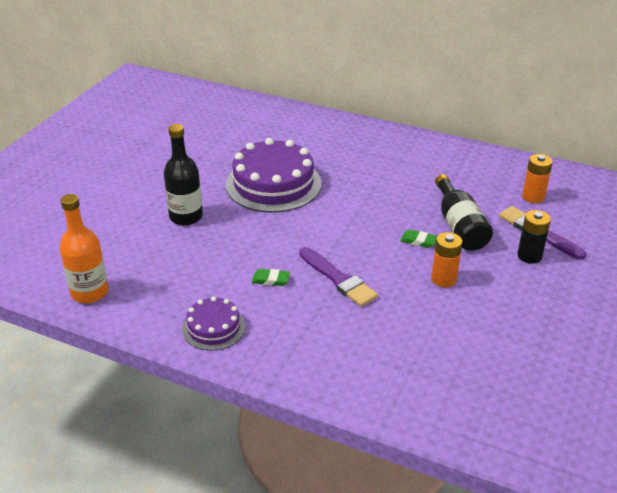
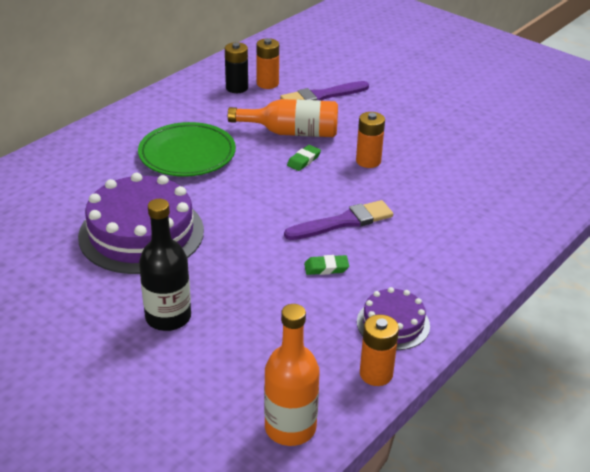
camera: 75 degrees left, 0 degrees up
(152, 326) = (376, 374): none -> orange battery
(271, 280) = (326, 268): green eraser -> green eraser turned 60 degrees clockwise
(386, 180) = (187, 154): none -> green plate
(459, 226) = (292, 132): black bottle -> orange bottle
(529, 256) = (353, 110): black battery -> black battery (237, 88)

